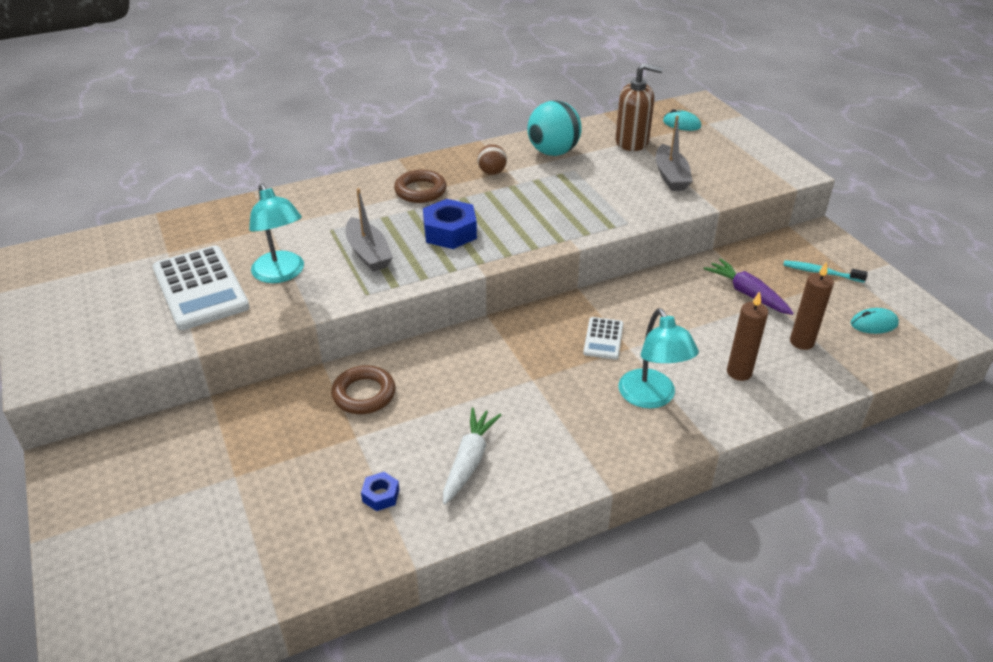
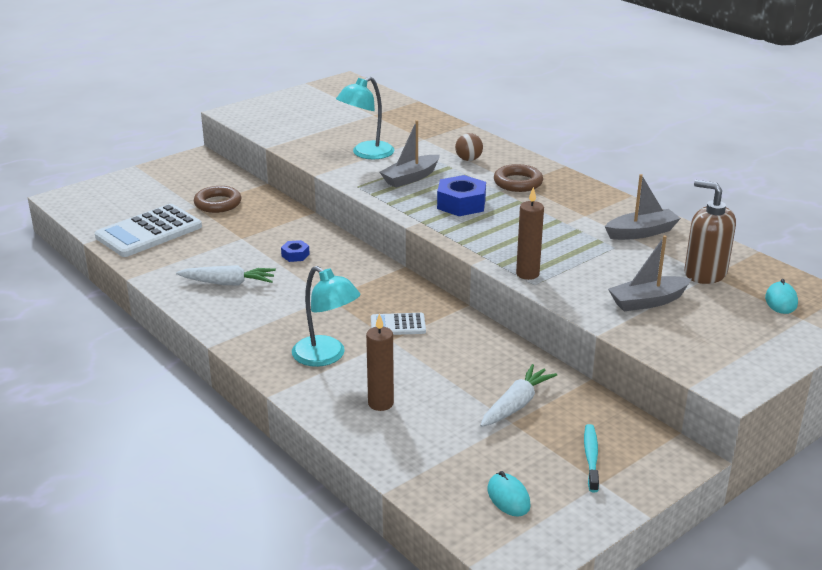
camera: 75 degrees right, 10 degrees down
(200, 288) = (336, 133): white calculator -> white calculator (149, 232)
(364, 394) = (286, 233): brown ring -> brown ring (218, 203)
(381, 495) = (188, 256): blue nut -> blue nut (295, 255)
(492, 172) = (575, 208): brown ball -> brown ball (468, 159)
(553, 152) = (641, 232): turquoise ball -> grey boat
(632, 142) = (705, 273): brown soap dispenser -> brown soap dispenser turned 135 degrees clockwise
(651, 398) = (326, 356): turquoise lamp -> turquoise lamp turned 105 degrees counterclockwise
(747, 294) = (516, 404): purple carrot -> white carrot
(801, 342) = (448, 443): brown candle -> brown candle (527, 274)

